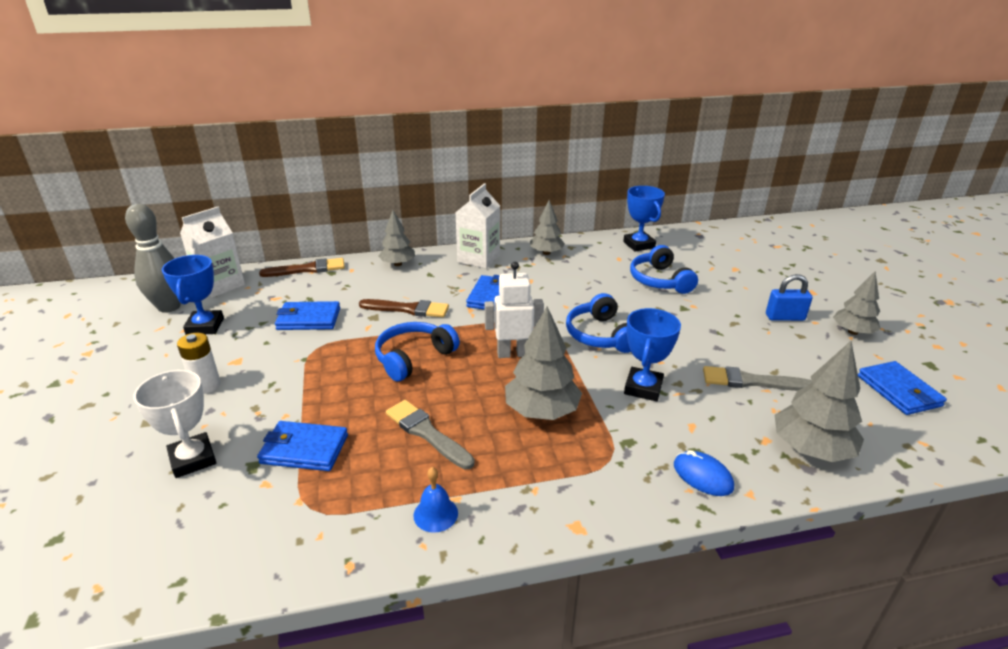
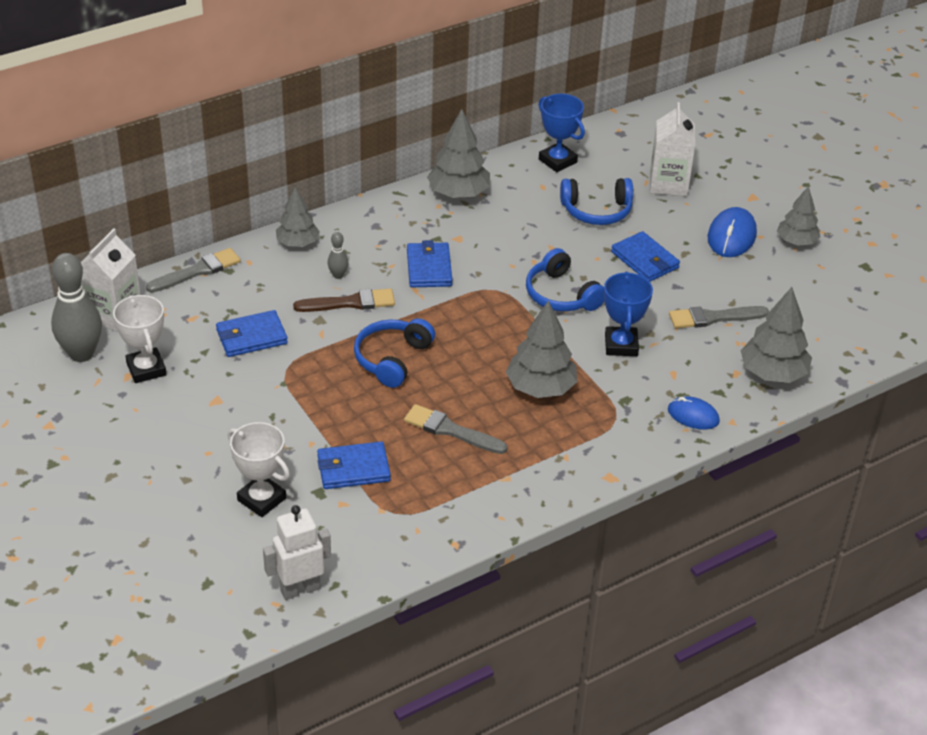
camera: 20 degrees left, 10 degrees up
(205, 326) = (146, 369): blue trophy -> white trophy
(206, 385) = (210, 432): white battery -> none
(308, 269) = (197, 271): brown brush -> grey brush
(413, 289) = (338, 275): none -> grey bowling pin
(435, 514) = (497, 493): blue bell -> none
(478, 258) = (386, 217): white carton -> white carton (668, 183)
(513, 353) = (486, 334): white robot -> white robot (300, 589)
(546, 253) = (459, 193): grey tree -> grey tree, size x1.50
(659, 280) = (596, 211): blue headphones -> blue headphones turned 60 degrees counterclockwise
(784, 317) = (731, 236): blue padlock -> blue mouse
(899, 391) = (839, 301): blue wallet -> blue wallet (645, 260)

